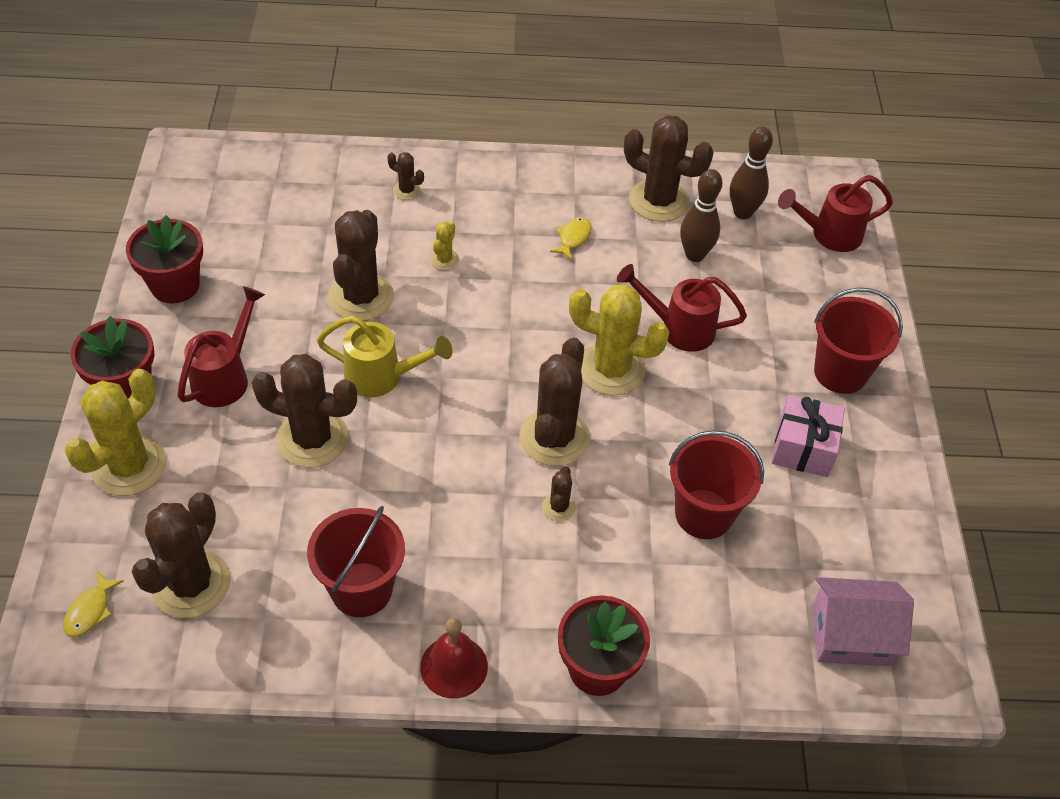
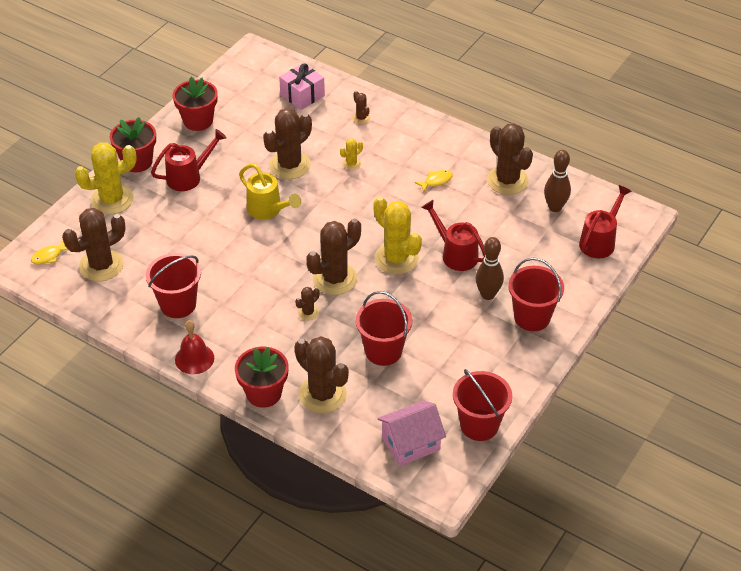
camera: 35 degrees right, 5 degrees down
(312, 439) = (209, 225): brown cactus -> brown cactus (322, 394)
(694, 255) = (502, 219): brown bowling pin -> brown bowling pin (488, 294)
(803, 448) = (471, 345): pink gift -> pink gift (302, 95)
(829, 235) = (600, 241): red watering can -> red watering can turned 105 degrees clockwise
(850, 635) = (411, 443): pink house -> pink house turned 60 degrees counterclockwise
(907, 559) = (479, 425): none -> red bucket

